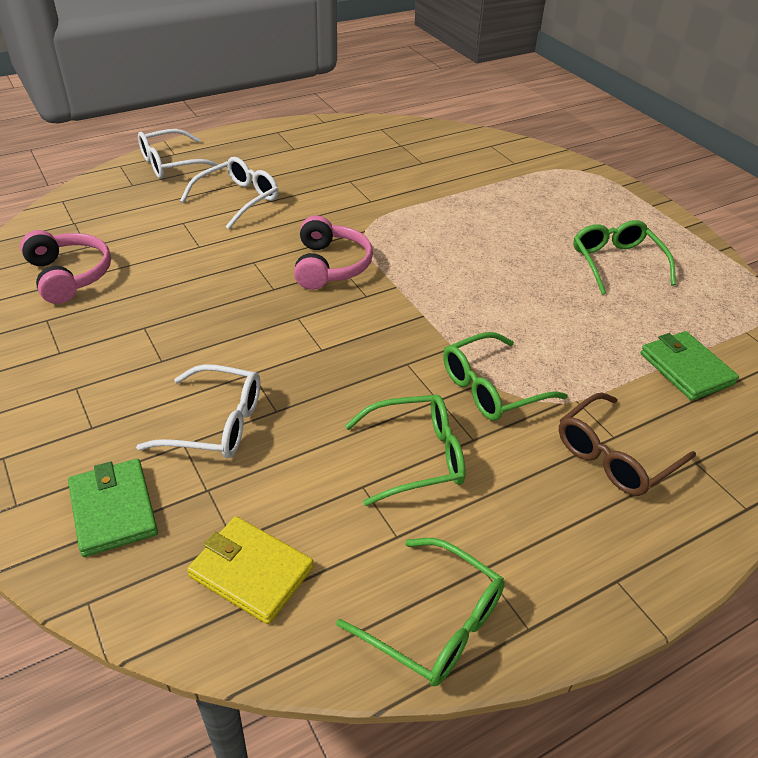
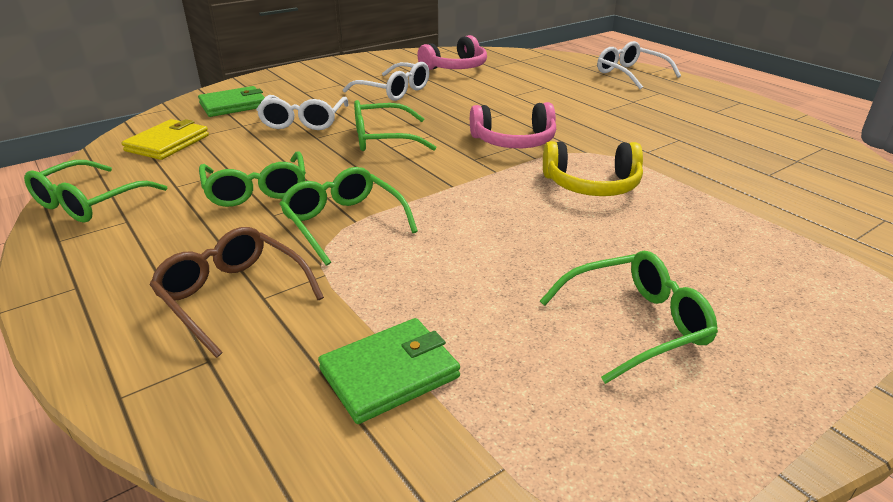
camera: 85 degrees right, 10 degrees down
(238, 199) = (595, 100): white glasses -> white glasses (394, 91)
(298, 354) = (383, 139): none -> green glasses
(430, 241) = (592, 185): none -> yellow headphones

